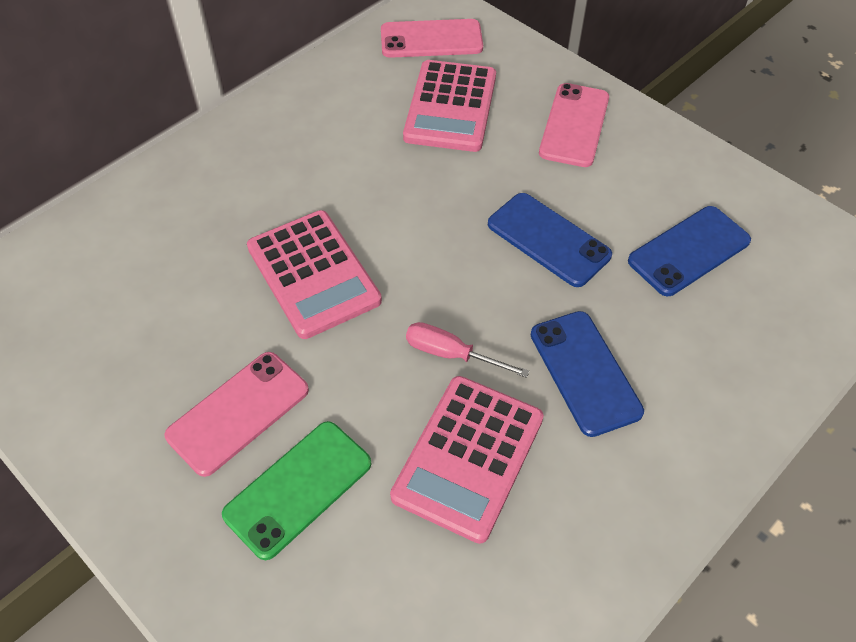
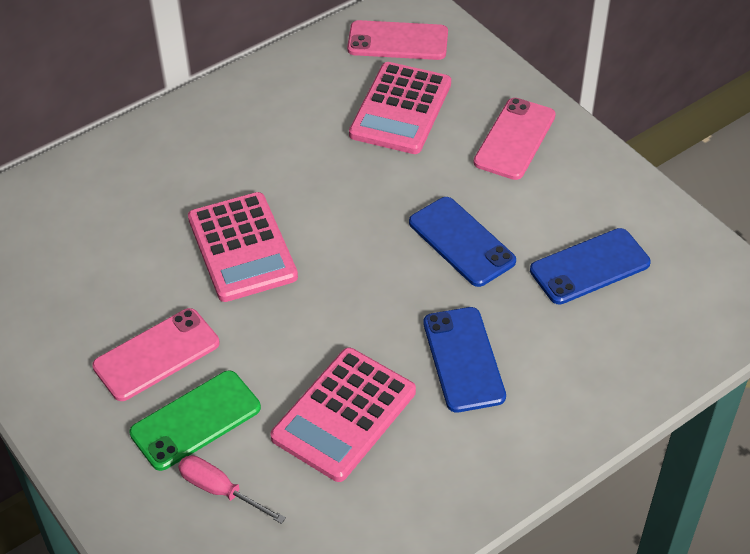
camera: 10 degrees right, 5 degrees down
(451, 354) = (349, 330): pink screwdriver -> pink screwdriver (220, 490)

